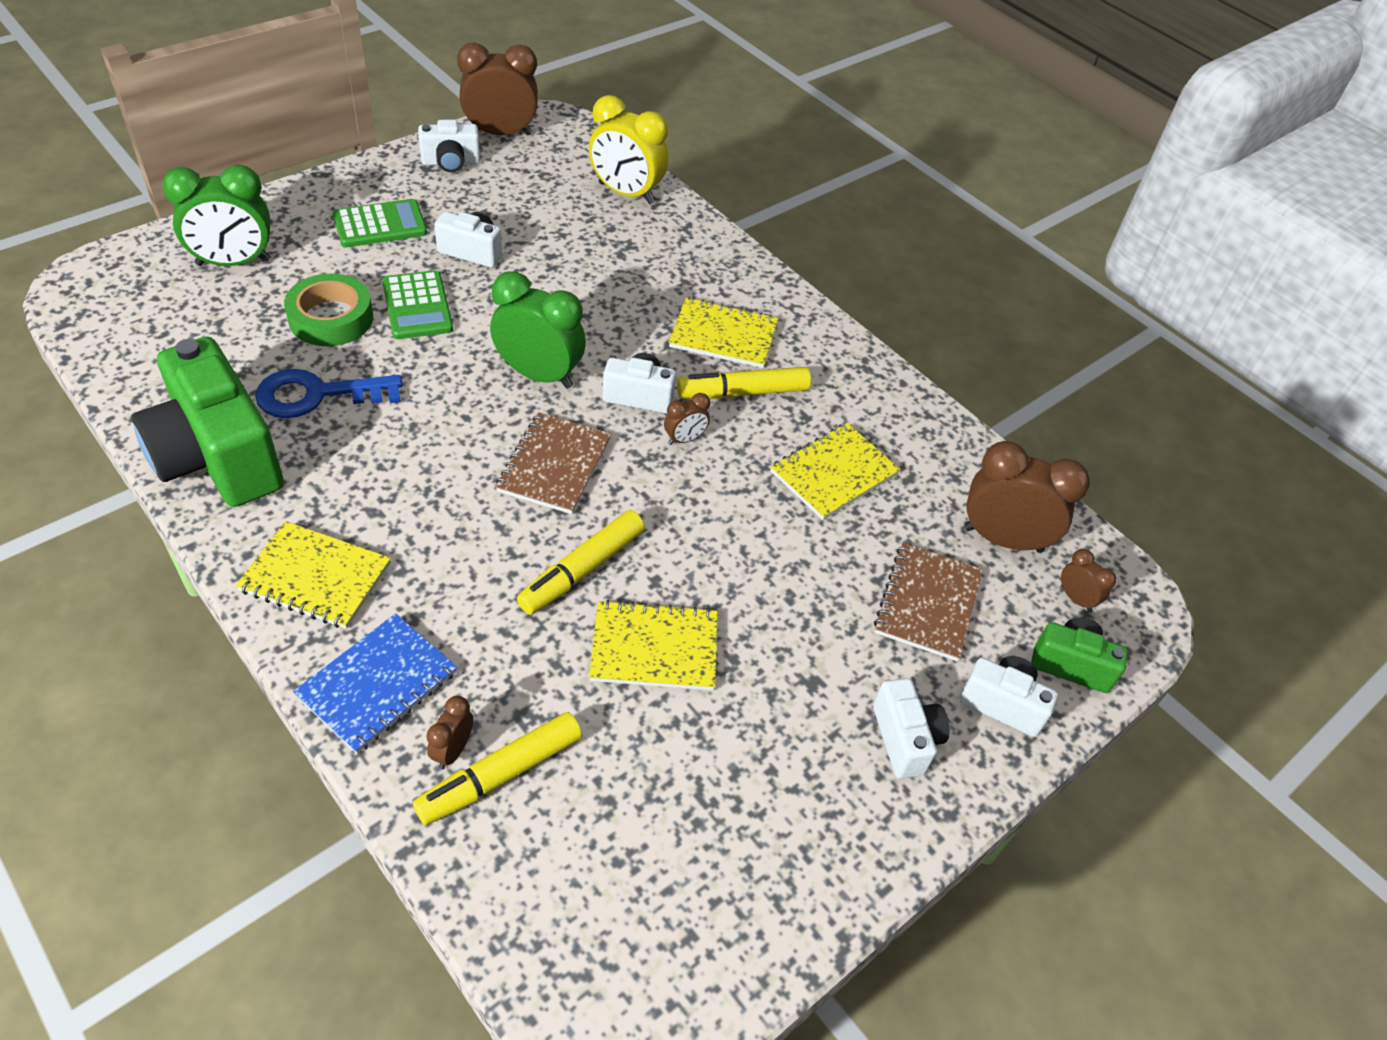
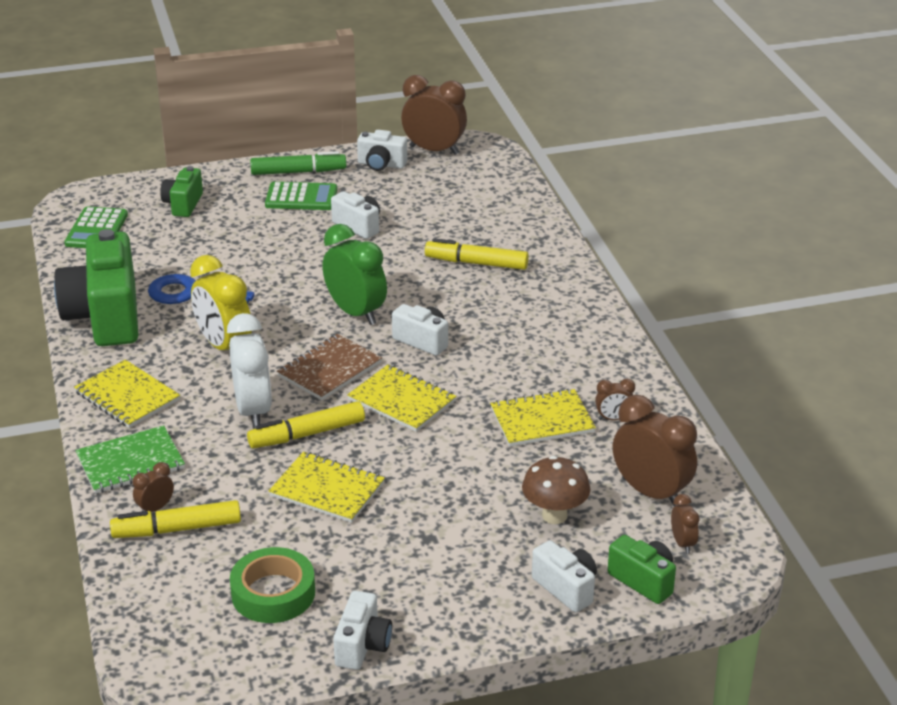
camera: 30 degrees right, 15 degrees down
(233, 262) = (183, 204): green clock -> green camera
(331, 318) = (229, 250): green tape -> green tape (273, 593)
(356, 189) = (298, 172): none -> green marker
(378, 684) = (130, 462): blue notebook -> green notebook
(417, 306) = (295, 254): green calculator -> green calculator (96, 229)
(495, 553) = (253, 411): none -> white clock
(626, 193) = (508, 207): yellow clock -> yellow clock (224, 346)
(684, 439) = (438, 374): brown clock -> brown clock (613, 419)
(723, 335) = (519, 315): yellow notebook -> yellow notebook (402, 400)
(743, 392) = (507, 355): yellow marker -> yellow marker (476, 263)
(905, 739) = (473, 587): white camera -> white camera (362, 646)
(927, 603) = (554, 515): brown notebook -> brown mushroom

